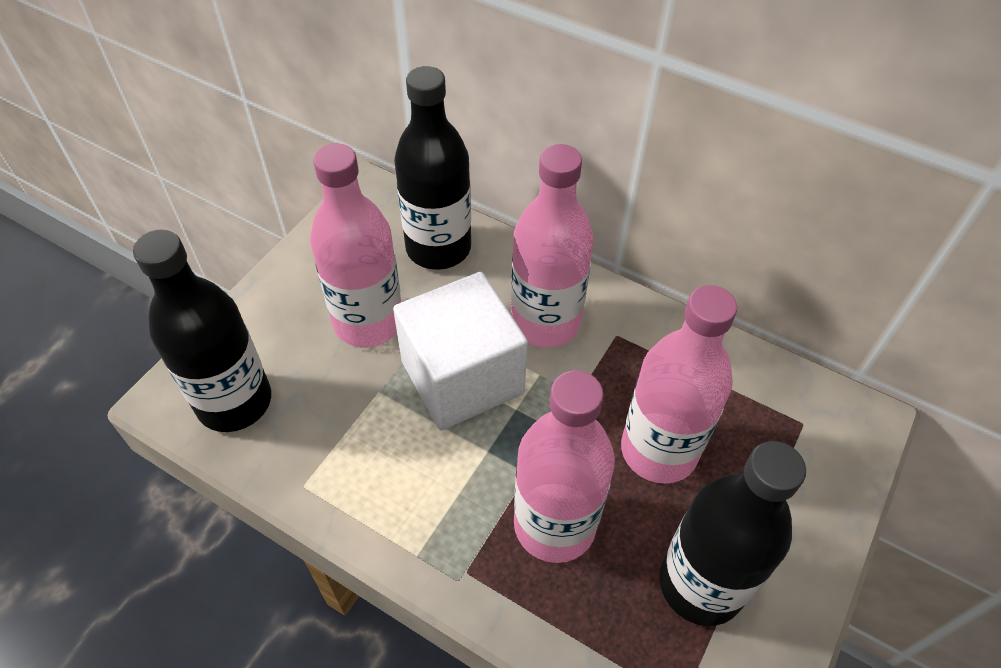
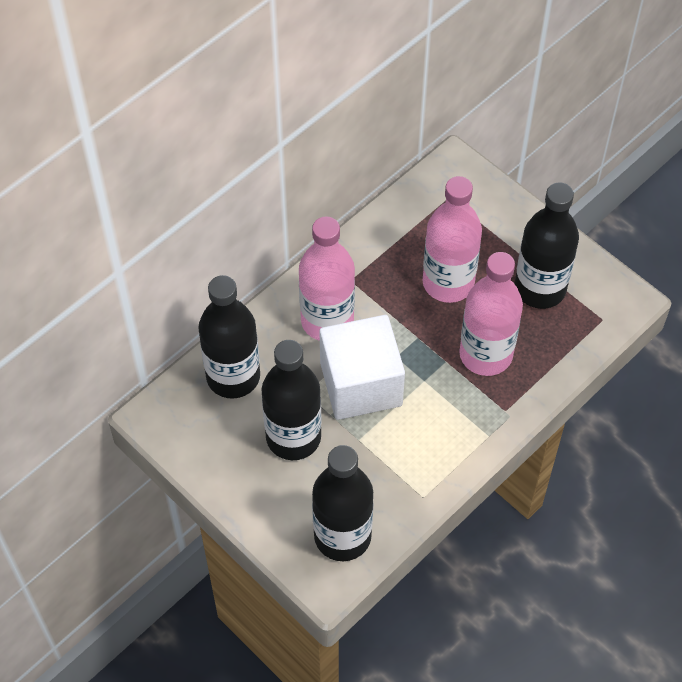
camera: 75 degrees left, 5 degrees up
(368, 322) = (293, 437): pink bottle -> black bottle

